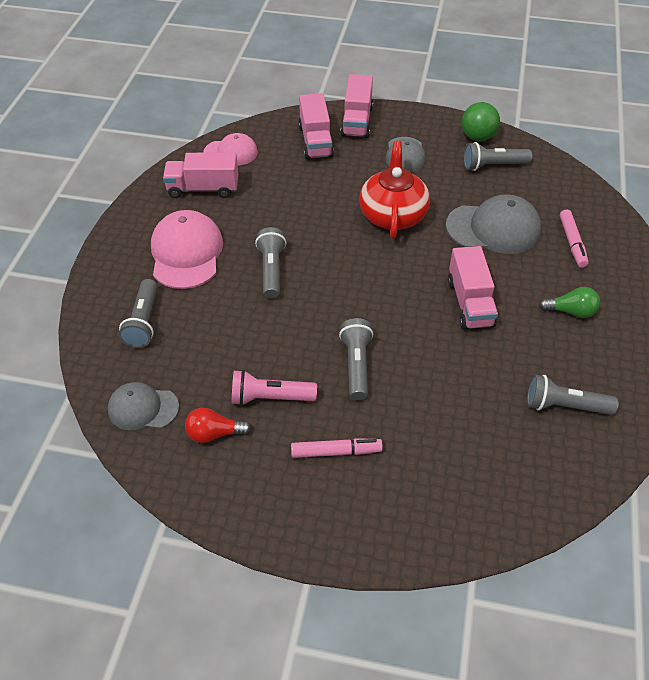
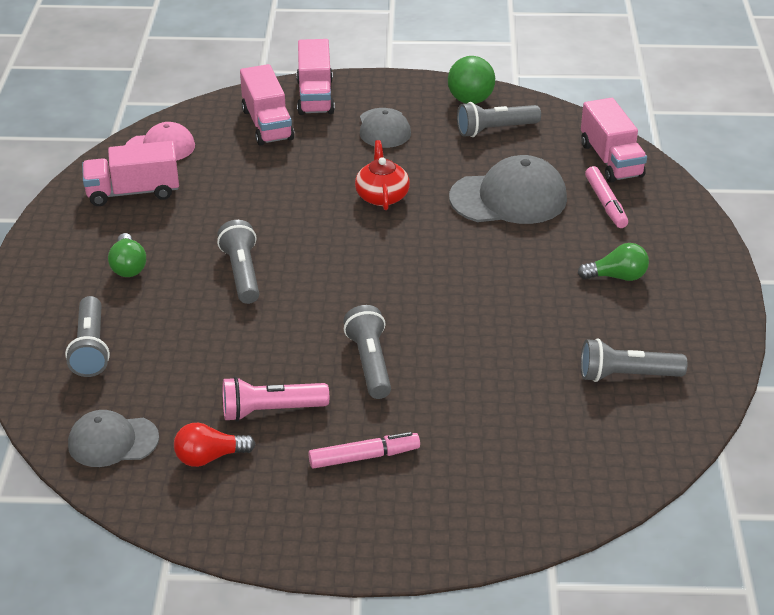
camera: 10 degrees left, 10 degrees down
(186, 253) = (128, 266): pink cap -> green light bulb
(393, 214) = (382, 196): red teapot -> red teapot, size x0.62
(470, 303) = (495, 281): pink truck -> pink truck (610, 160)

